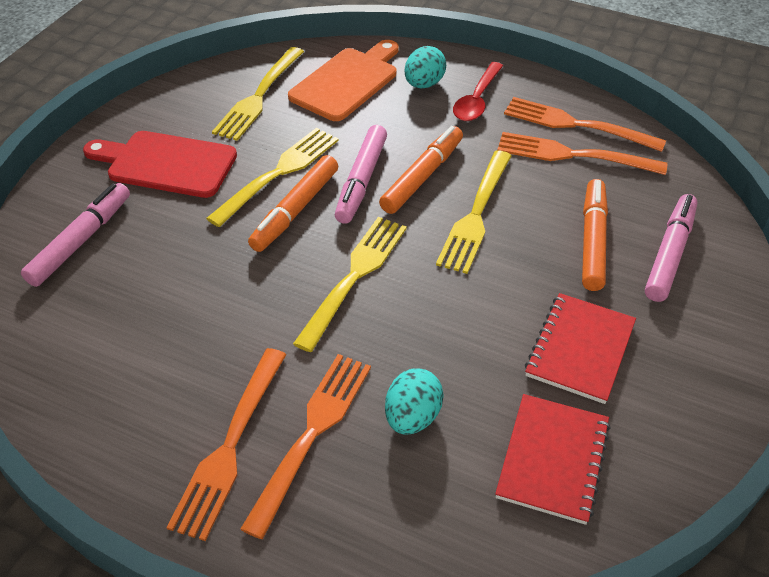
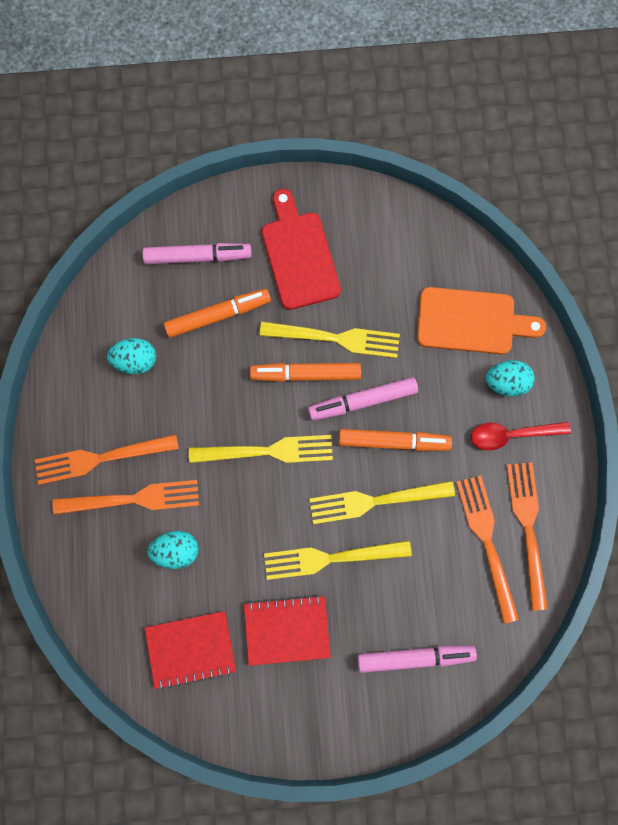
camera: 60 degrees right, 30 degrees up
(141, 351) = (135, 360): none -> turquoise egg
(259, 96) = (412, 267): yellow fork -> yellow fork (331, 558)
(592, 241) = (396, 596): orange marker -> orange marker (218, 315)

